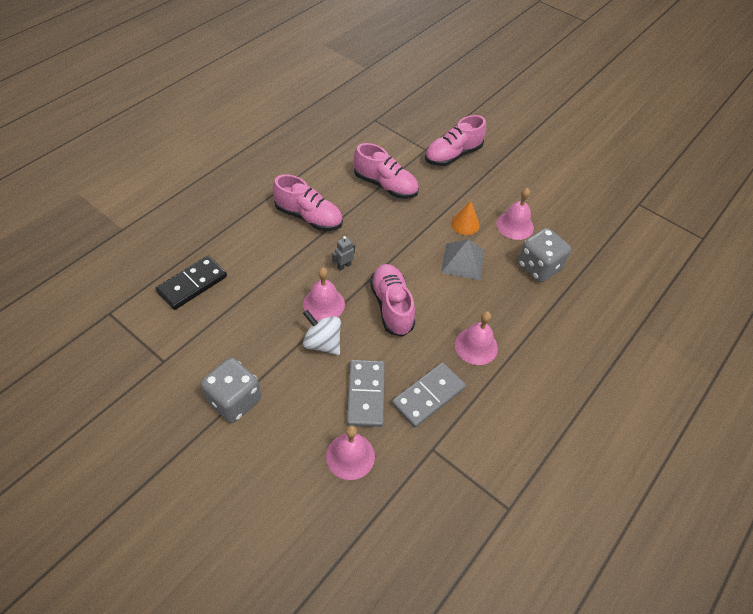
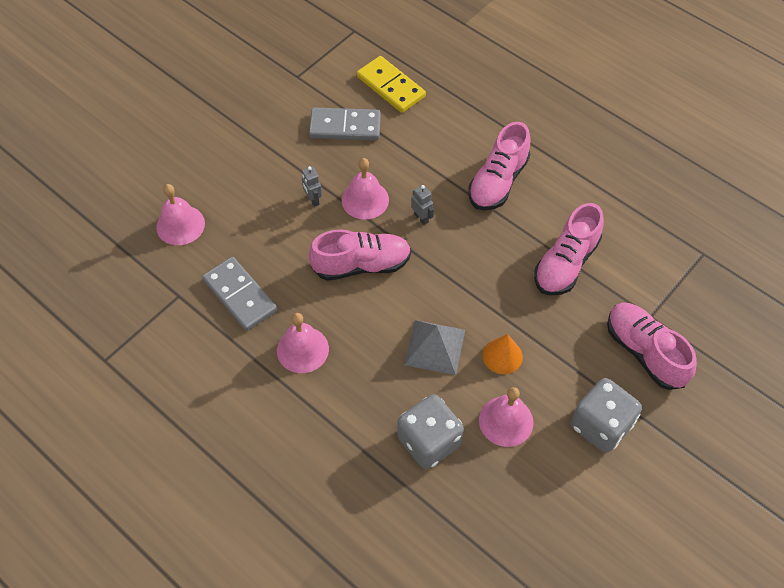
camera: 95 degrees right, 5 degrees up
(192, 284) = (390, 87): black domino -> yellow domino
(234, 400) = (250, 132): grey dice -> grey dice (600, 425)
(322, 343) = (313, 200): white spinning top -> grey robot
(366, 394) = (247, 238): grey domino -> grey domino (345, 127)

